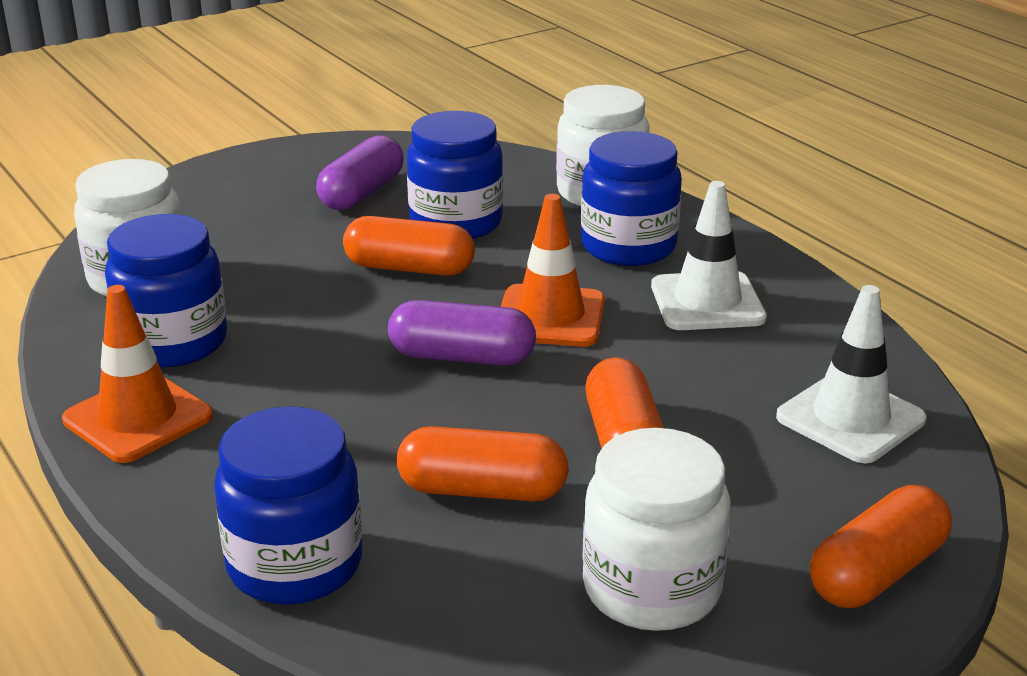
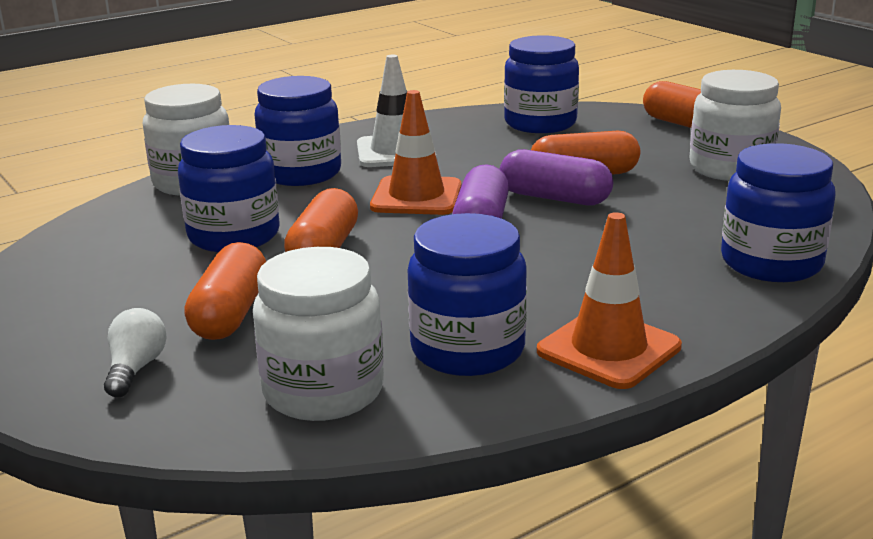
camera: 90 degrees left, 5 degrees down
(212, 206) = (136, 368): none -> white light bulb
(362, 193) = (143, 283): purple capsule -> purple capsule (554, 198)
(482, 490) = (656, 211): orange capsule -> orange capsule (230, 313)
(850, 418) = (540, 123): white traffic cone -> blue jar

